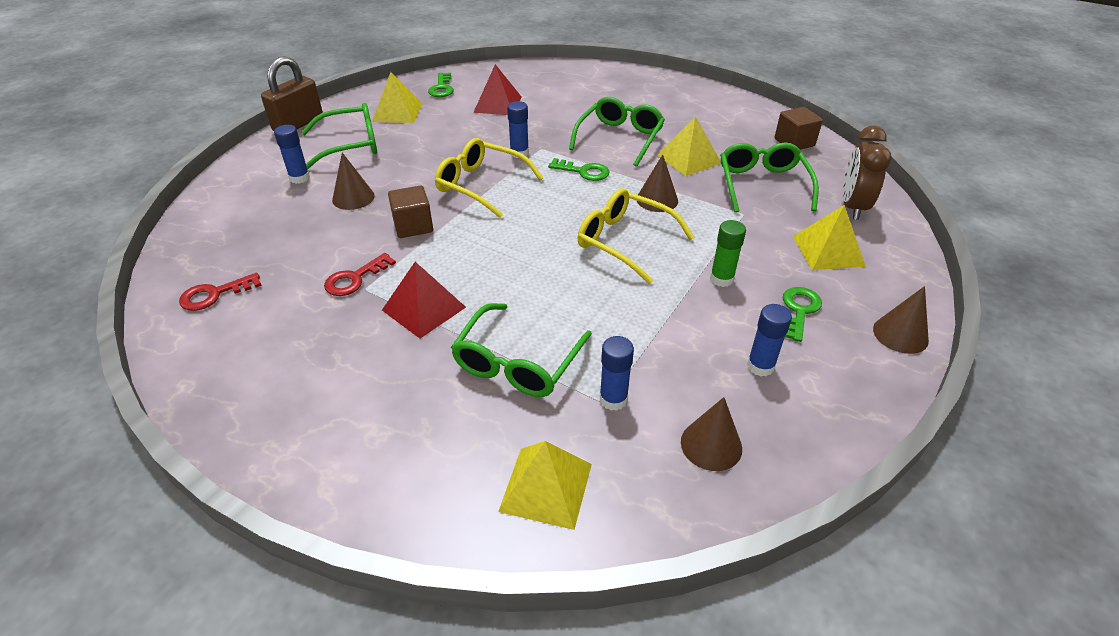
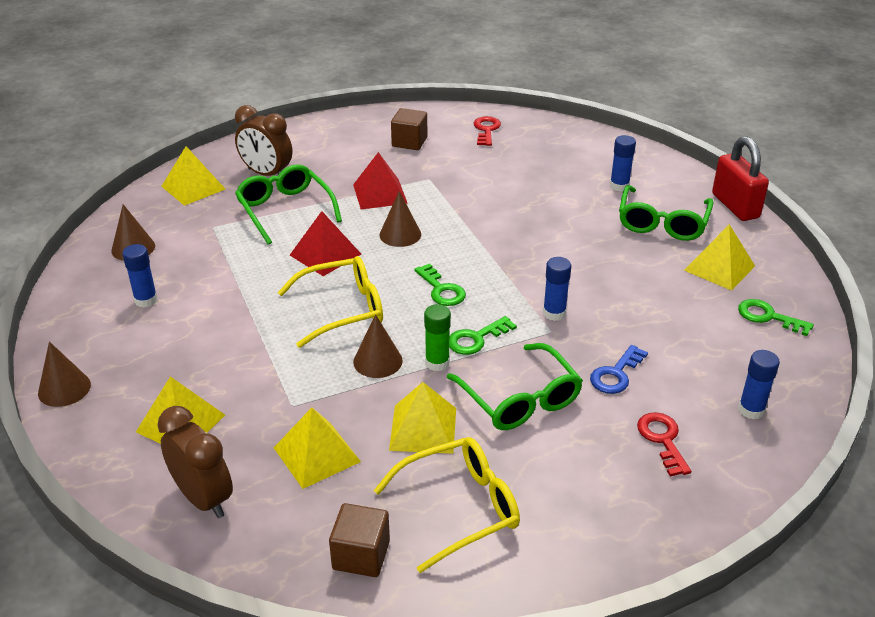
camera: 125 degrees right, 5 degrees down
(298, 124) = (735, 206): brown padlock -> red padlock
(353, 197) = (560, 202): brown cone -> brown cone (400, 234)
(355, 279) = (445, 178): red key -> red key (662, 440)
(413, 226) = (485, 217): brown cube -> brown cube (409, 142)
(454, 430) = (267, 174): none -> brown clock
(481, 185) = (514, 269): yellow glasses -> yellow glasses (459, 508)
(498, 104) = (688, 343): red pyramid -> red pyramid (325, 254)
(557, 117) = (616, 374): none -> blue key
(613, 399) = (210, 231): blue glue stick -> blue glue stick (751, 410)
(721, 279) = (236, 335): green glue stick -> green glue stick (437, 363)
(762, 185) = (316, 454): green glasses -> yellow pyramid
(799, 310) = (155, 353): green key -> green key (441, 290)

